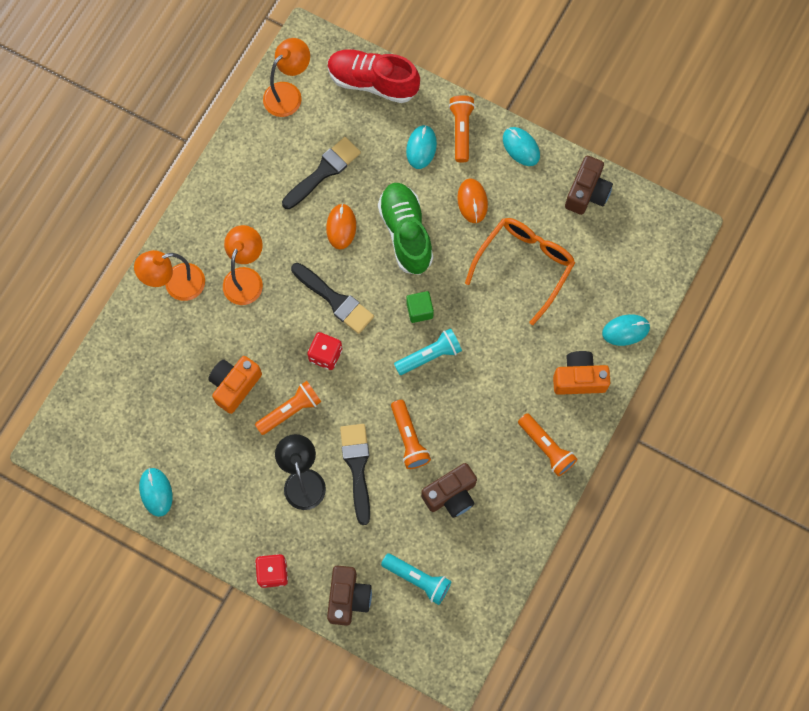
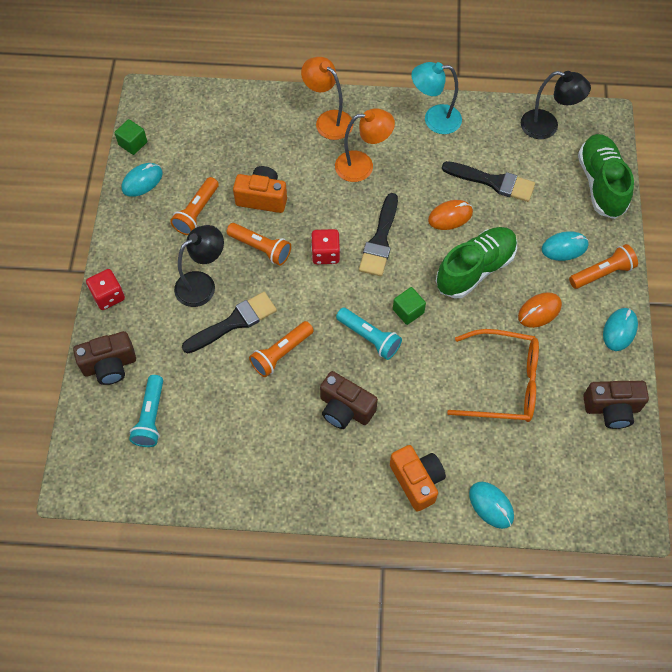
camera: 65 degrees right, 10 degrees down
(104, 484) = (133, 143): none -> green cube
(227, 188) = (434, 119): none -> turquoise lamp
(288, 93) = (547, 126): orange lamp -> black lamp
(373, 82) = (601, 184): red shoe -> green shoe
(451, 495) = (244, 412): brown camera -> brown camera (345, 409)
(546, 447) = (331, 479): orange flashlight -> orange flashlight (197, 212)

